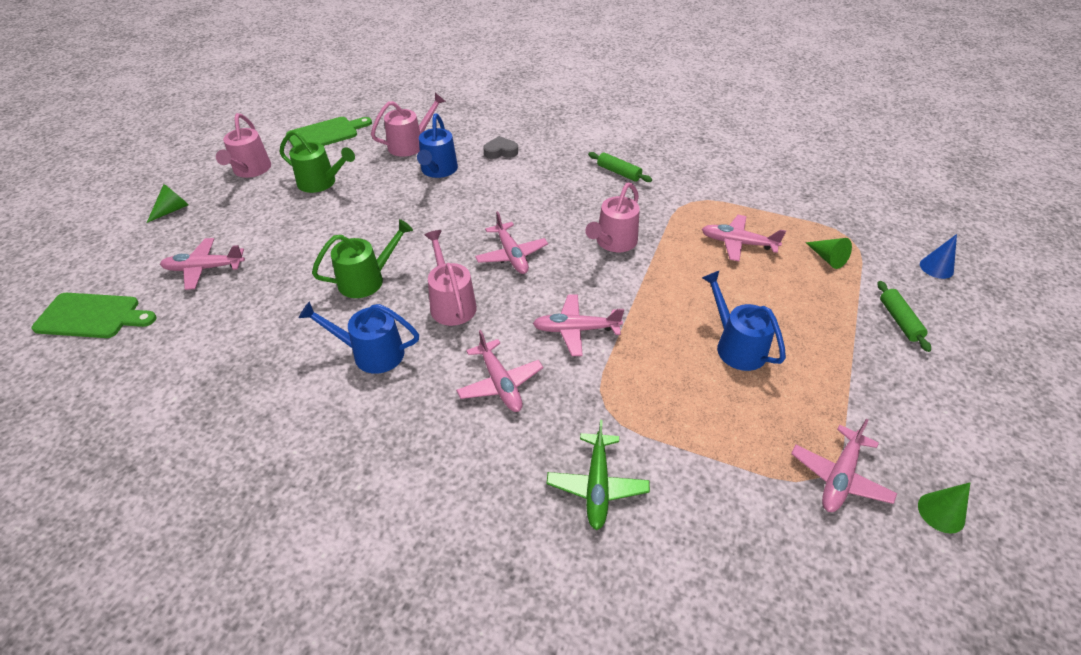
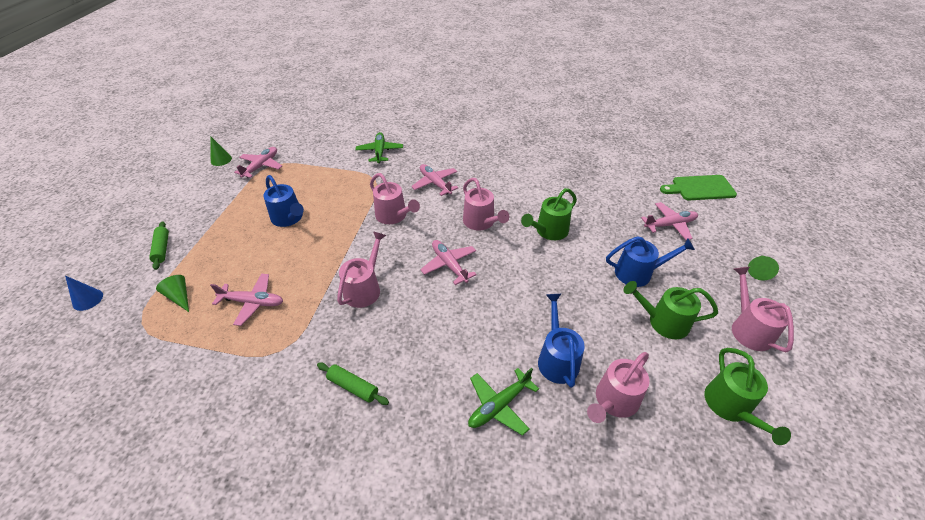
camera: 170 degrees right, 0 degrees up
(326, 134) = (730, 407): green cutting board -> green watering can
(372, 353) = (515, 189): blue watering can -> blue watering can (638, 273)
(500, 151) = (499, 405): grey heart -> green plane
(575, 330) = (393, 216): pink plane -> pink watering can

